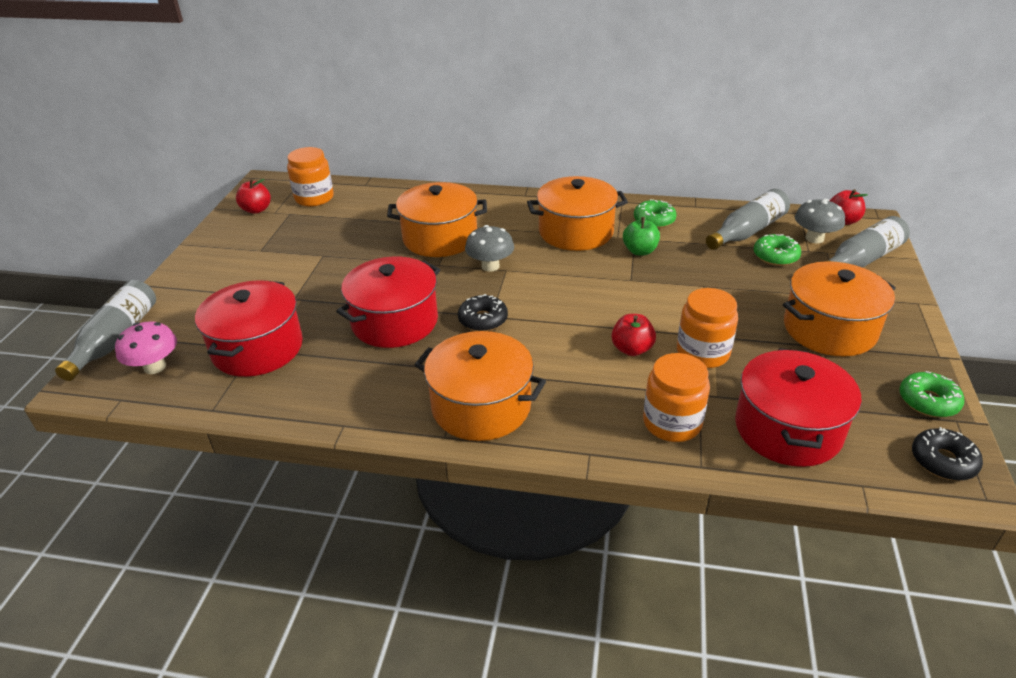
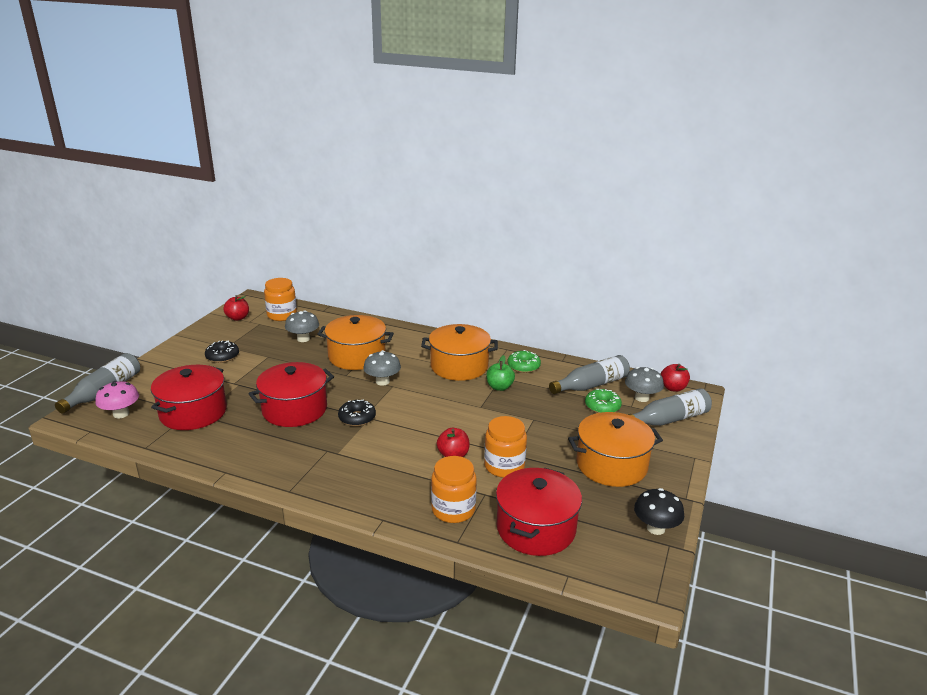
camera: 10 degrees right, 10 degrees down
(358, 225) = (303, 339): none -> grey mushroom
(481, 406) = (324, 476): orange pot -> none
(928, 401) = (655, 528): green donut -> black mushroom
(943, 461) = (639, 570): black donut -> black donut (222, 356)

